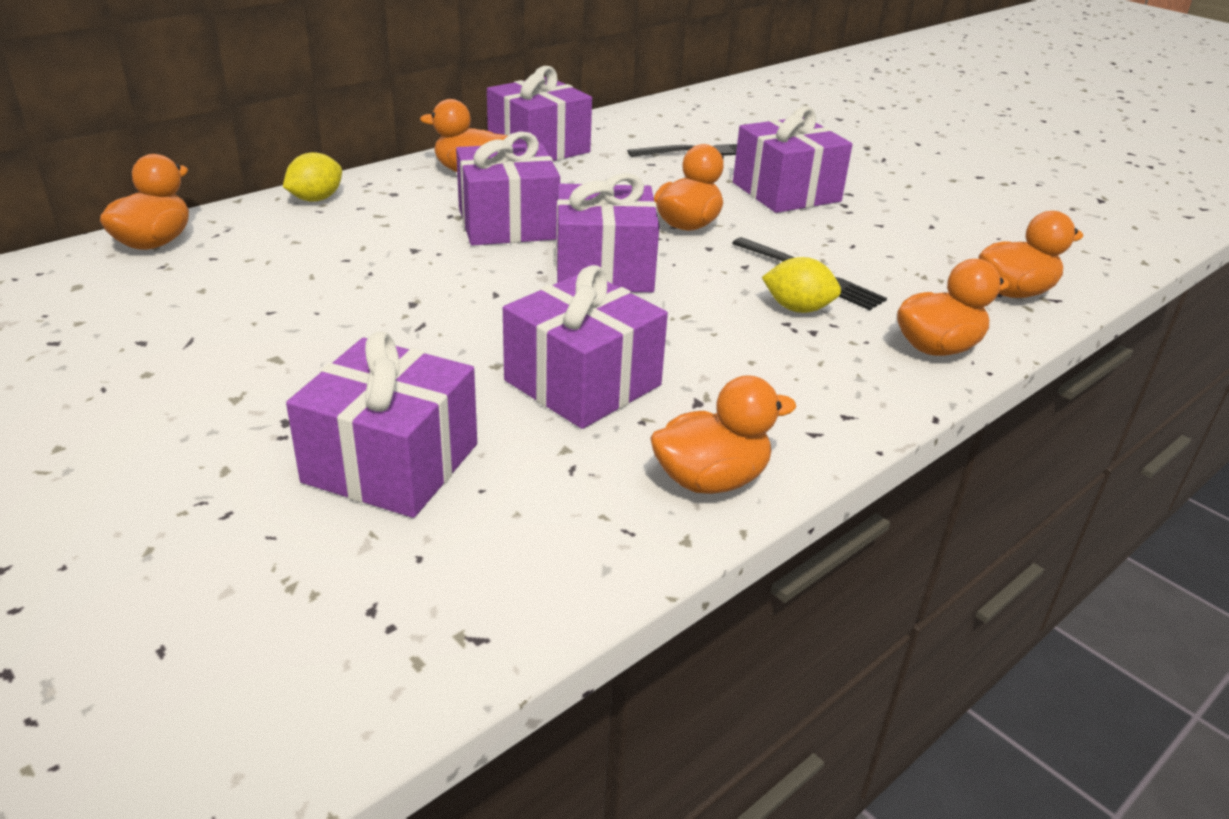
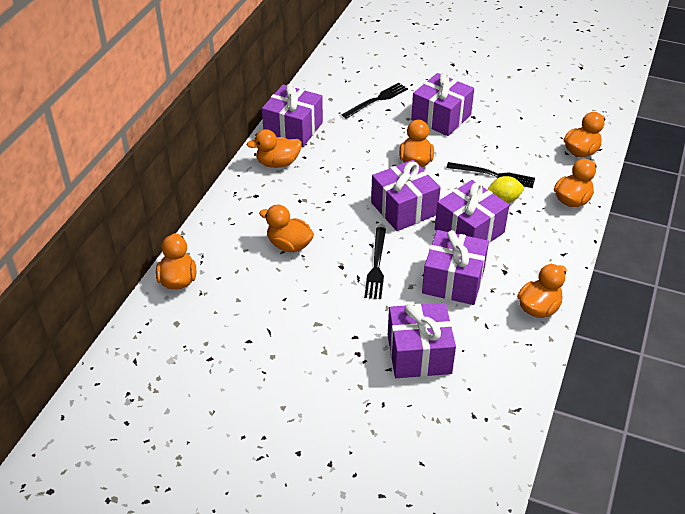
camera: 25 degrees left, 10 degrees up
(316, 199) = (222, 216): yellow lemon -> none
(366, 255) = (289, 245): none -> orange duck
(470, 320) = (376, 265): none -> black fork
(507, 224) = (333, 195): purple gift -> purple gift (469, 231)

